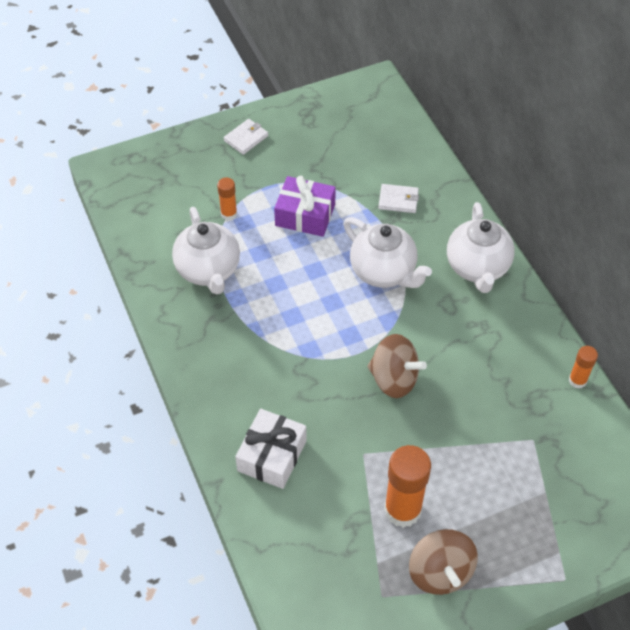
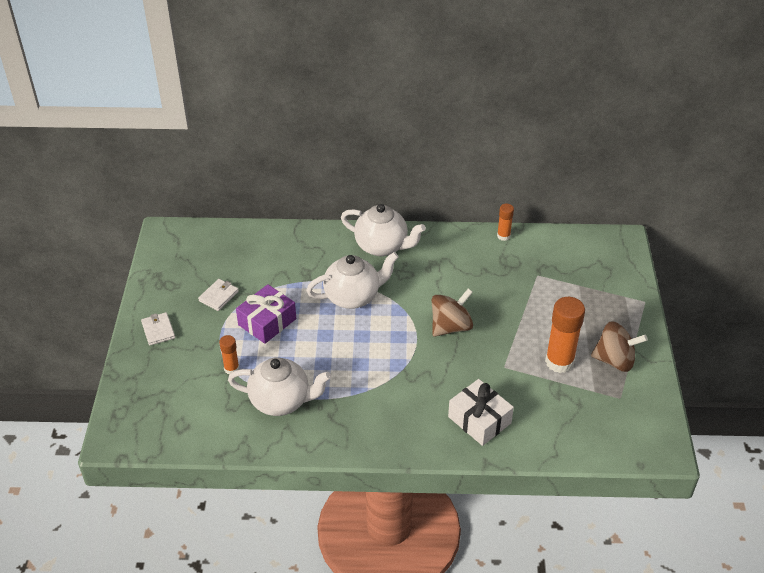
camera: 65 degrees left, 10 degrees down
(398, 200) = (291, 264): white wallet -> white wallet (218, 296)

